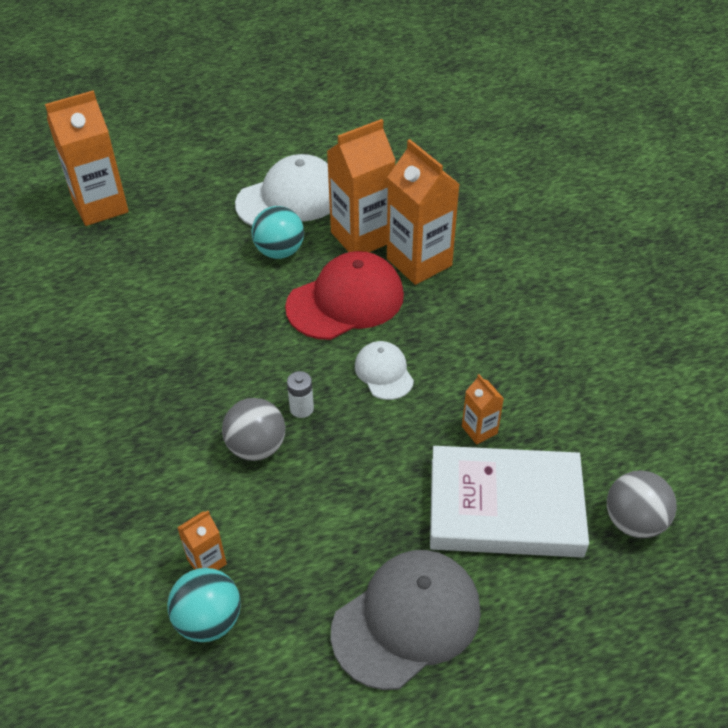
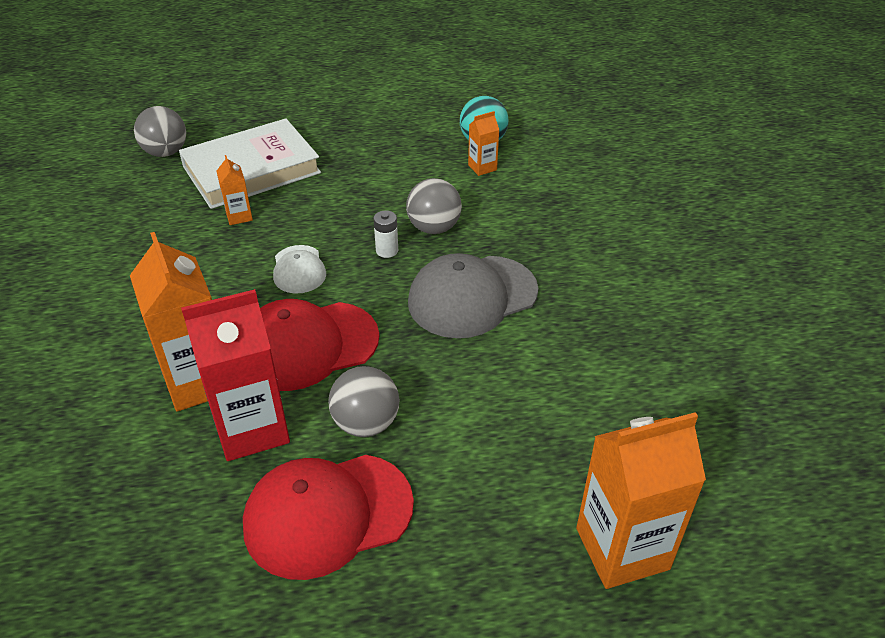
camera: 170 degrees left, 5 degrees down
(279, 251) = (366, 423): turquoise ball -> grey ball
(290, 198) = (327, 514): white cap -> red cap
(362, 237) = (252, 429): orange carton -> red carton
(406, 620) = (352, 128): grey cap -> grey cap (472, 296)
(505, 507) = (251, 170): white book -> white book turned 45 degrees counterclockwise

